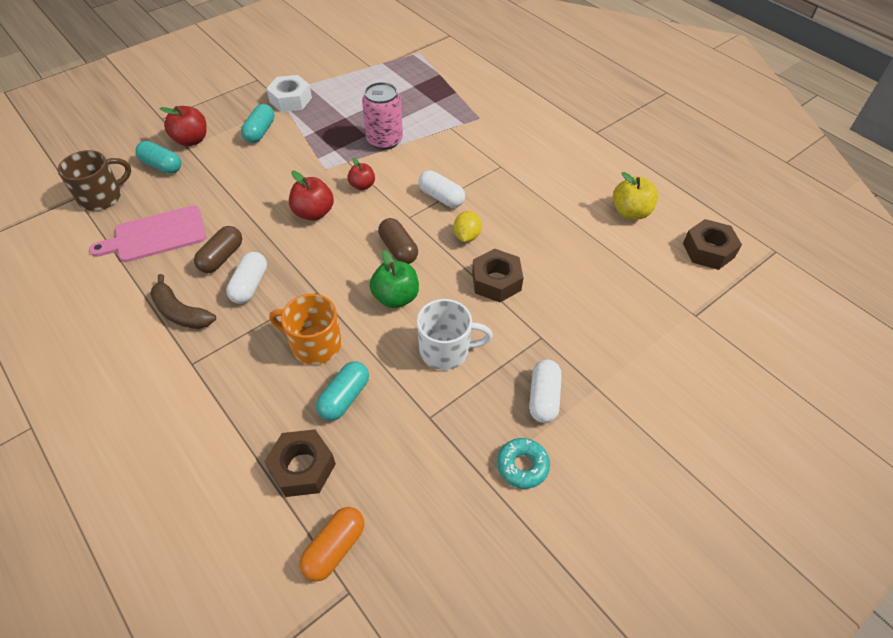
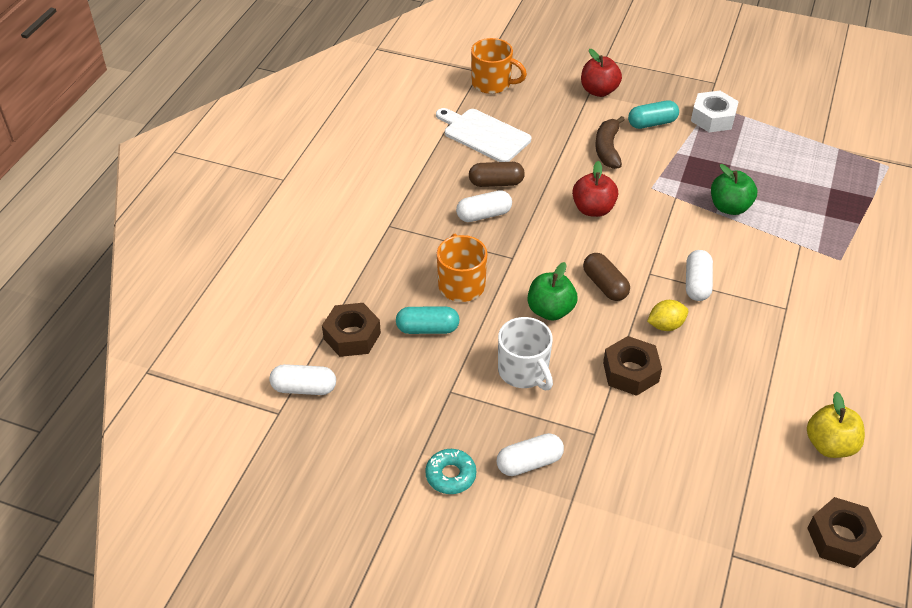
camera: 60 degrees right, 5 degrees down
(102, 197) = (492, 83): brown mug -> orange mug
(156, 235) = (484, 134): pink cutting board -> white cutting board
(162, 166) = (554, 93): turquoise capsule -> none
(181, 312) = (427, 192): brown banana -> brown banana (607, 149)
(334, 548) = (304, 388): orange capsule -> white capsule
(362, 185) = (656, 222): red apple -> none
(384, 140) = (729, 207): pink can -> green apple
(398, 249) = (605, 285): brown capsule -> brown capsule turned 60 degrees counterclockwise

